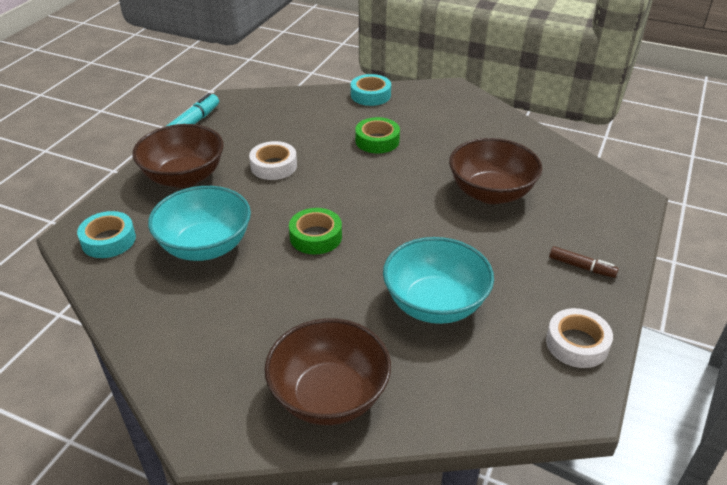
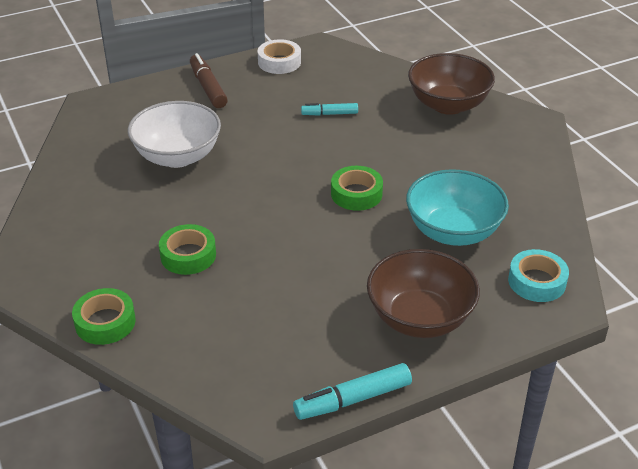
camera: 140 degrees left, 0 degrees up
(274, 166) = (319, 281): white tape -> none
(370, 95) = (105, 322): turquoise tape -> green tape
(435, 304) = (329, 114): turquoise bowl -> turquoise marker
(491, 193) = (177, 156): brown bowl -> white bowl
(581, 267) = (208, 87): brown marker -> brown marker, size x1.55

